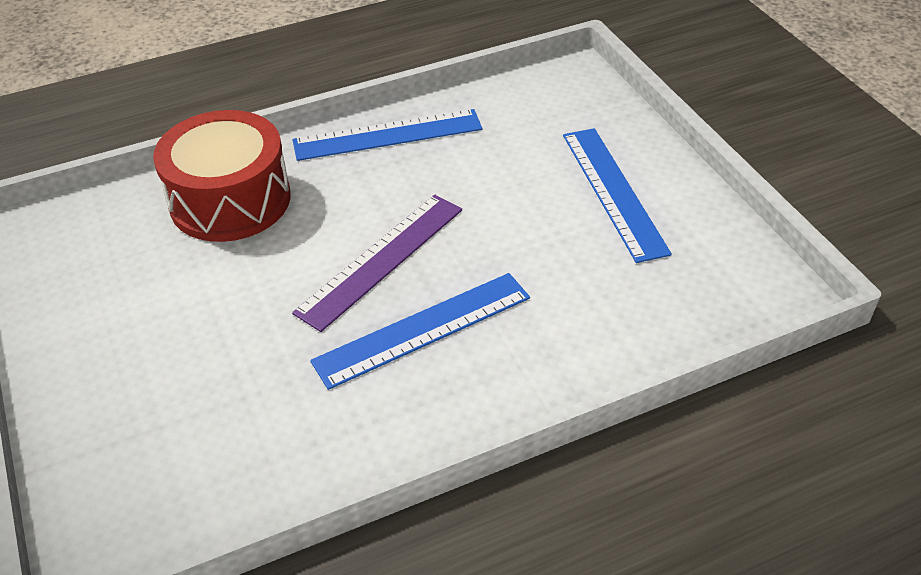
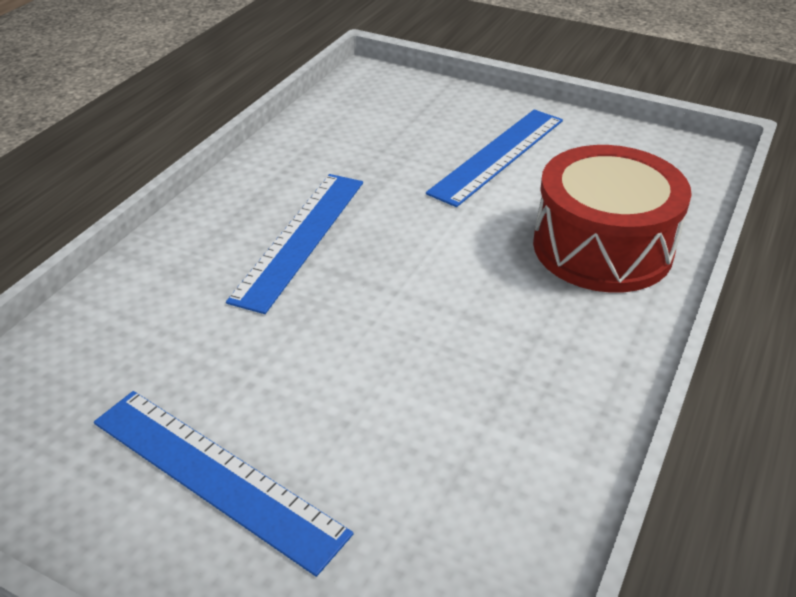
camera: 140 degrees right, 5 degrees down
(381, 260) = (399, 268): purple ruler -> none
(387, 135) = (569, 397): blue ruler -> blue ruler (498, 155)

